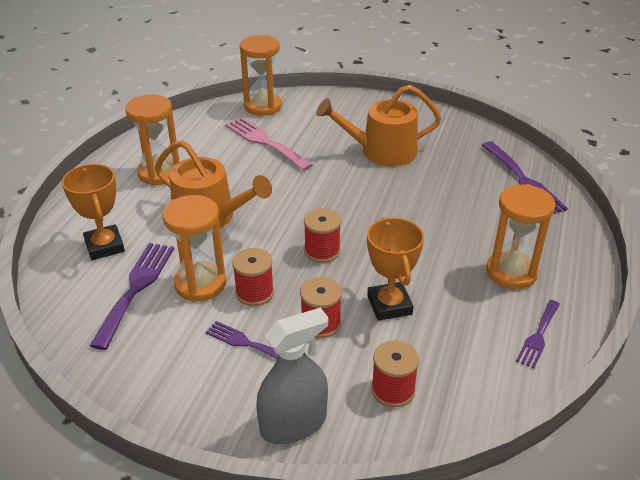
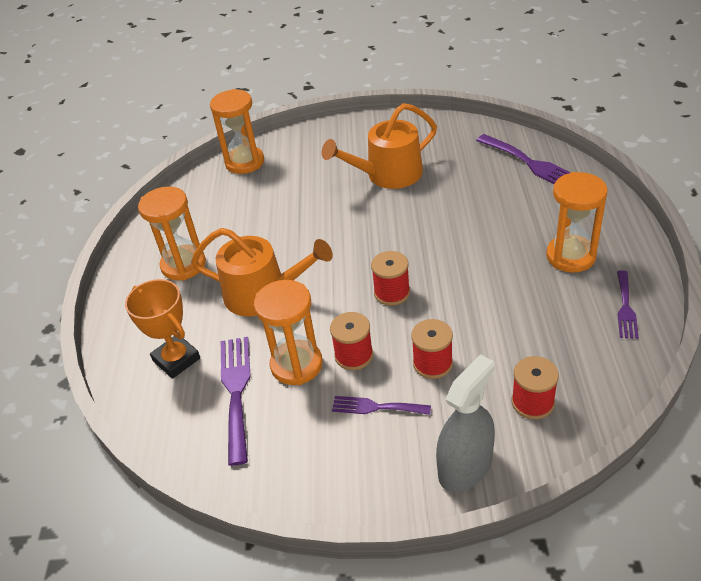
camera: 15 degrees left, 5 degrees up
(265, 142) = (270, 199): pink fork -> none
(389, 305) = (483, 324): orange trophy -> none

